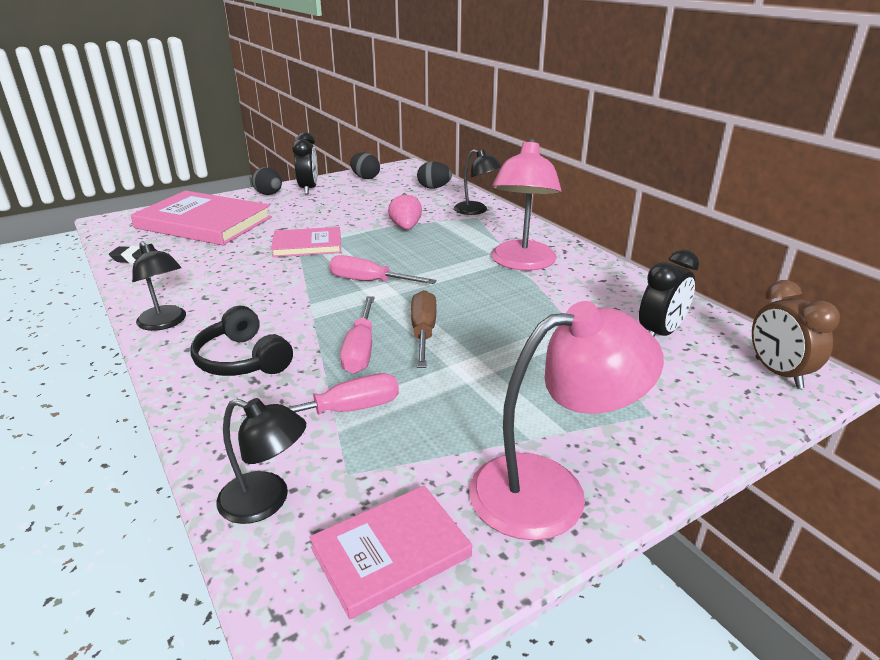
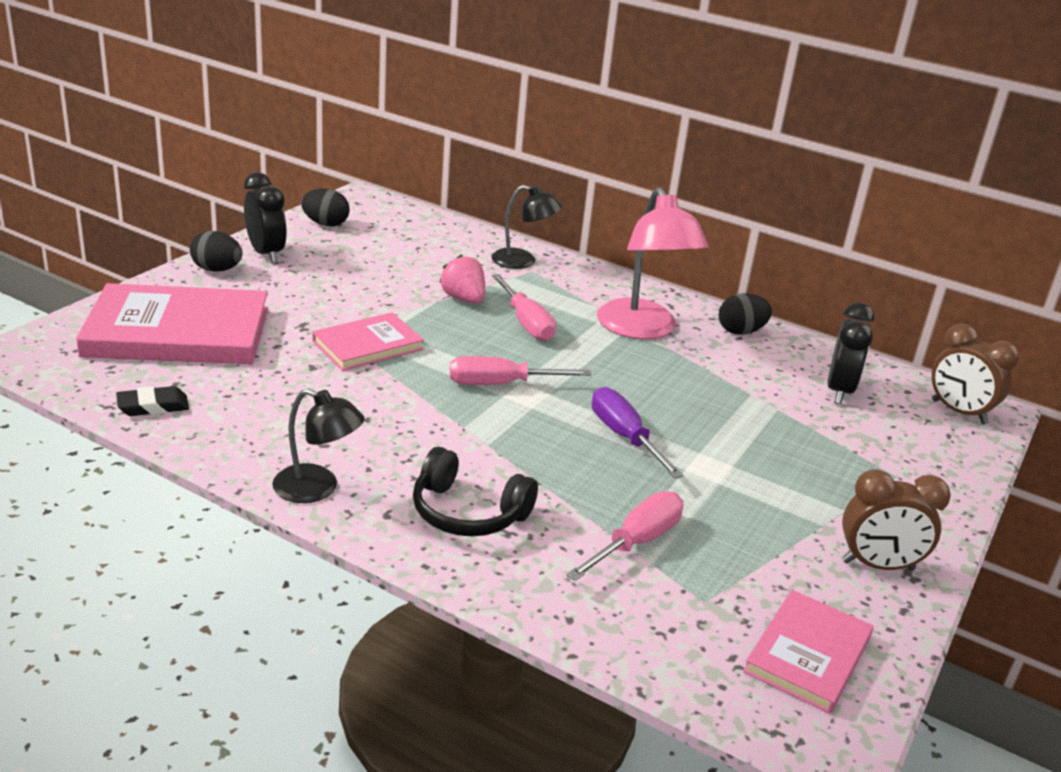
camera: 30 degrees left, 0 degrees up
(266, 501) = (662, 647): black lamp -> none
(360, 350) = (582, 471): pink screwdriver -> pink screwdriver (526, 322)
(423, 333) = (625, 437): brown screwdriver -> purple screwdriver
(434, 188) = (435, 231): black egg -> black egg (740, 331)
(550, 490) = (878, 565): pink lamp -> brown clock

